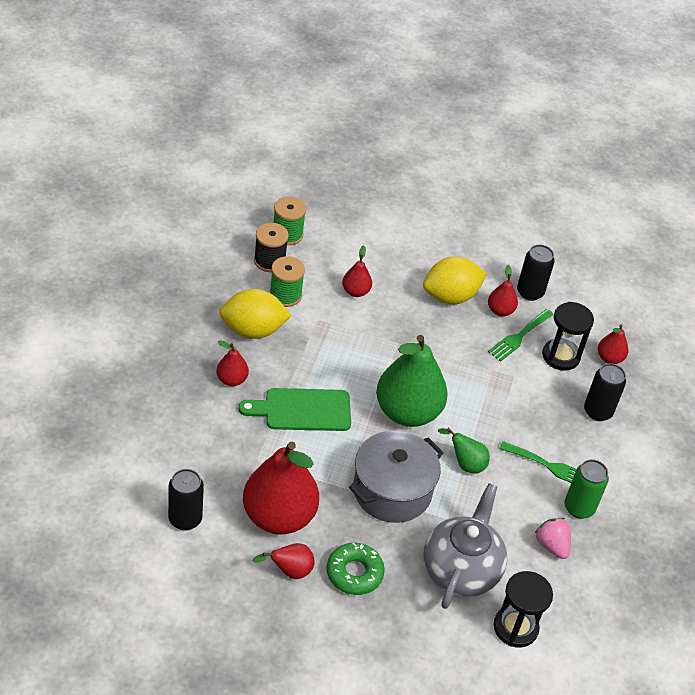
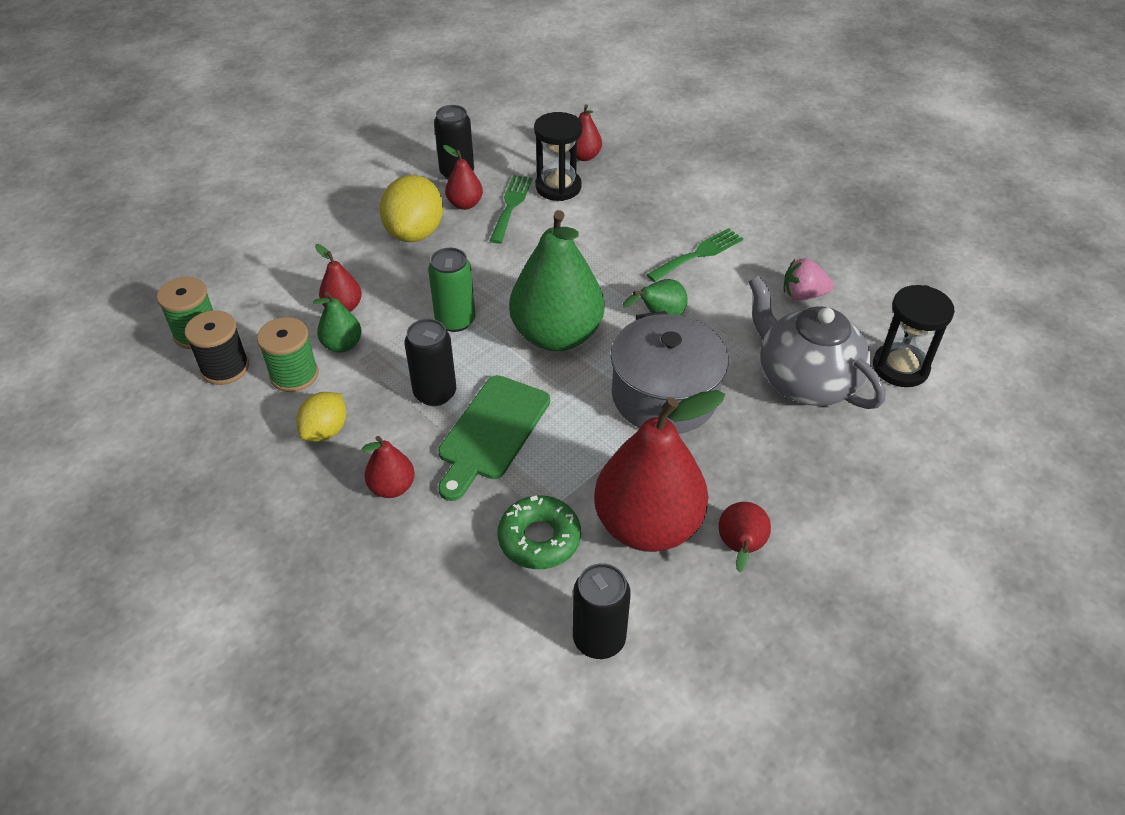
camera: 55 degrees left, 0 degrees up
(253, 330) = (325, 431): yellow lemon -> yellow lemon, size x0.61
(324, 306) = (342, 345): none -> green pear
(354, 573) = (770, 481): green donut -> green donut (539, 539)
(519, 337) = (511, 205): green fork -> green fork turned 150 degrees counterclockwise
(579, 508) = (763, 255): green can -> green can (455, 320)
(597, 411) = (647, 192): black can -> black can (435, 393)

